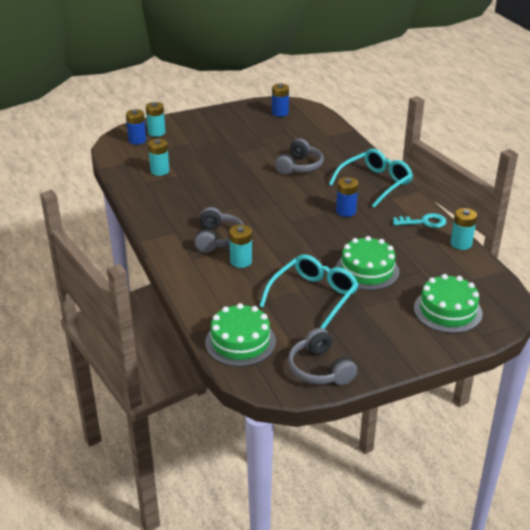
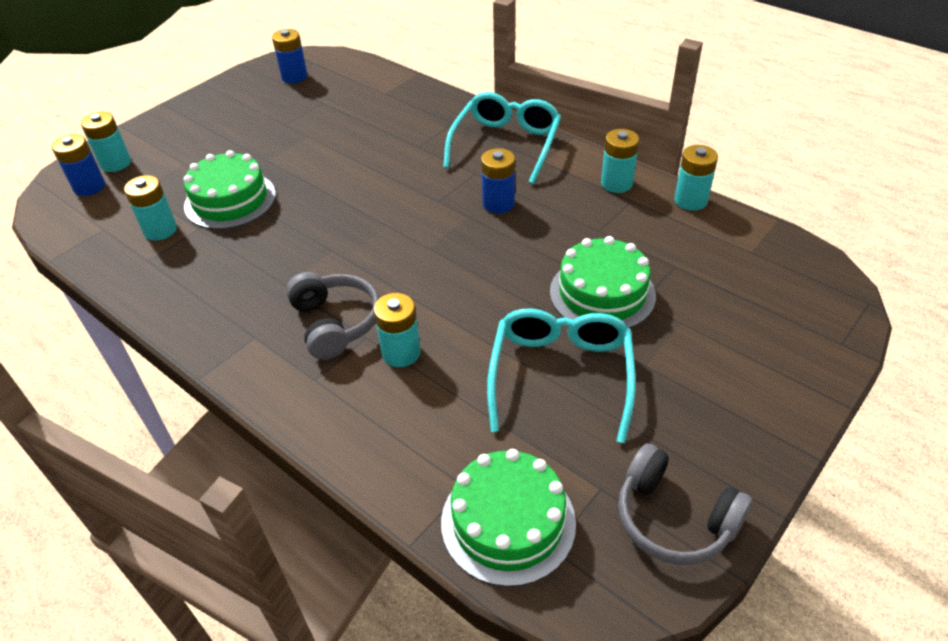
camera: 25 degrees left, 10 degrees up
(299, 166) = (379, 152): grey headphones -> none
(424, 222) = (616, 183): turquoise key -> turquoise battery
(447, 310) = (763, 319): green cake -> green cake (230, 200)

